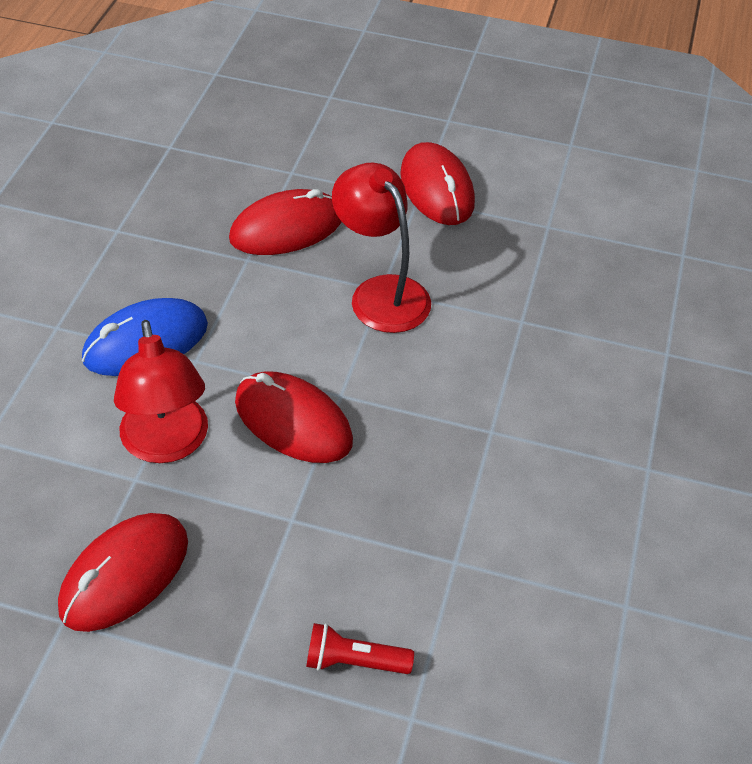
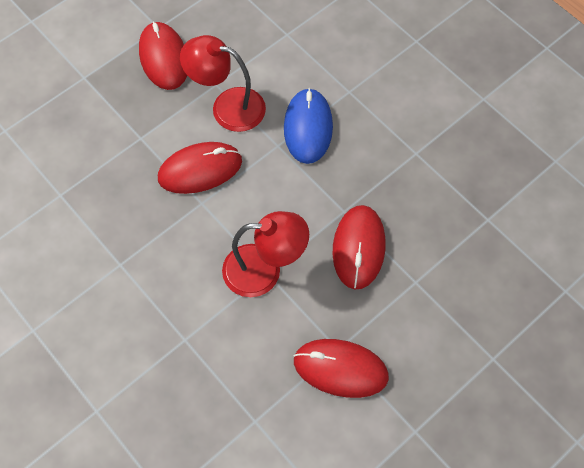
camera: 125 degrees right, 15 degrees up
(354, 661) = (48, 123): red flashlight -> none

